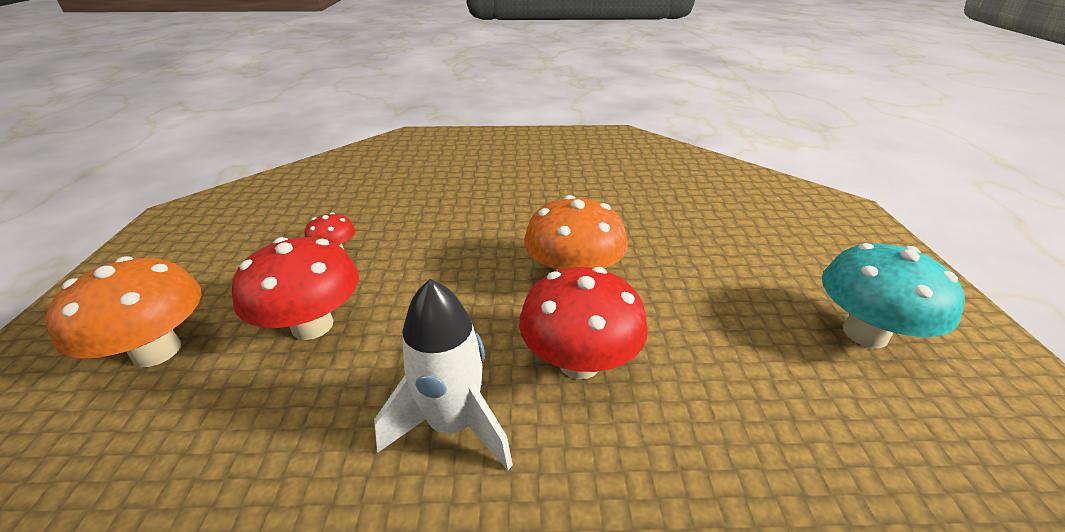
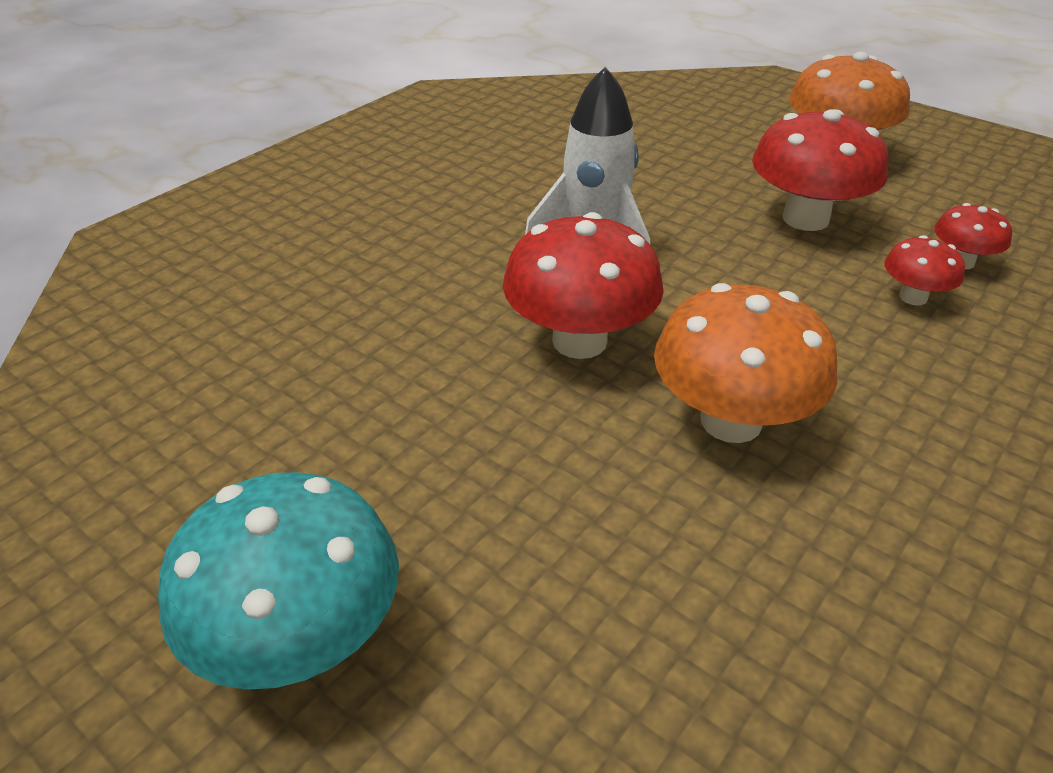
camera: 130 degrees right, 5 degrees up
(393, 257) = (913, 297): none -> red mushroom

